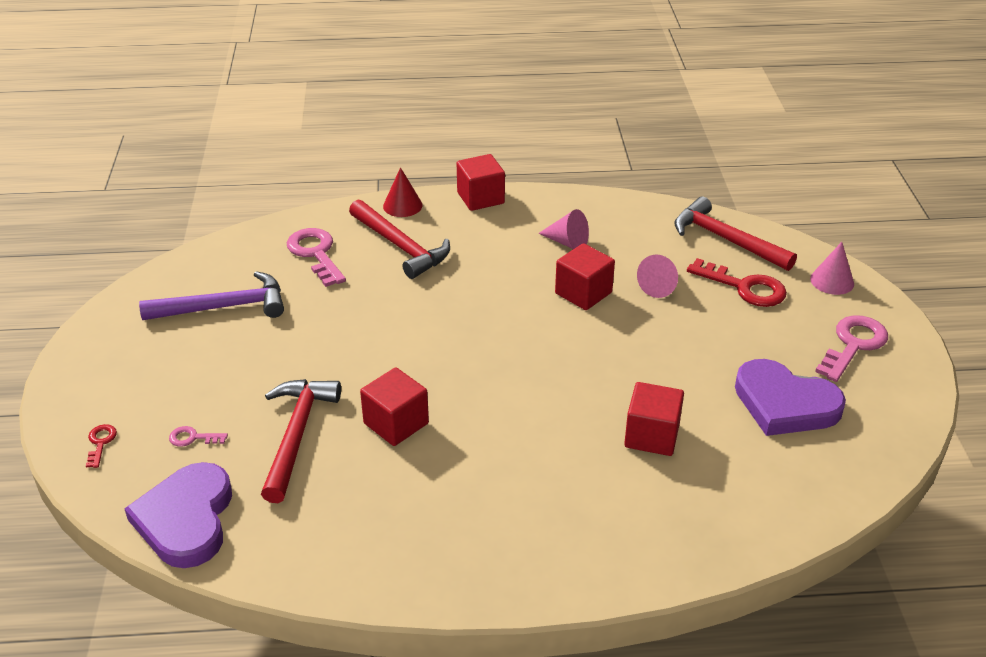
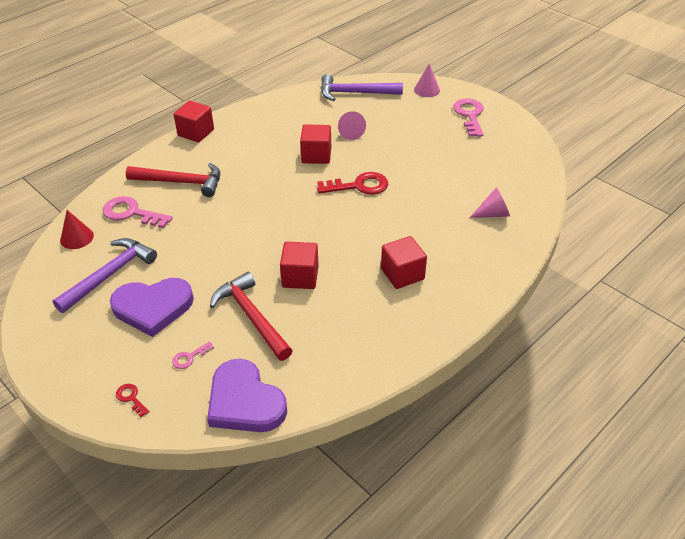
camera: 40 degrees left, 5 degrees up
(402, 205) = (152, 159): red cone -> red cone (77, 237)
(567, 242) = (275, 133): pink cone -> pink cone (493, 214)
(651, 436) = (433, 207): red cube -> red cube (402, 274)
(726, 239) = (355, 93): red hammer -> purple hammer
(745, 287) = (391, 112): red key -> red key (359, 186)
(785, 403) = (472, 158): purple heart -> purple heart (153, 307)

